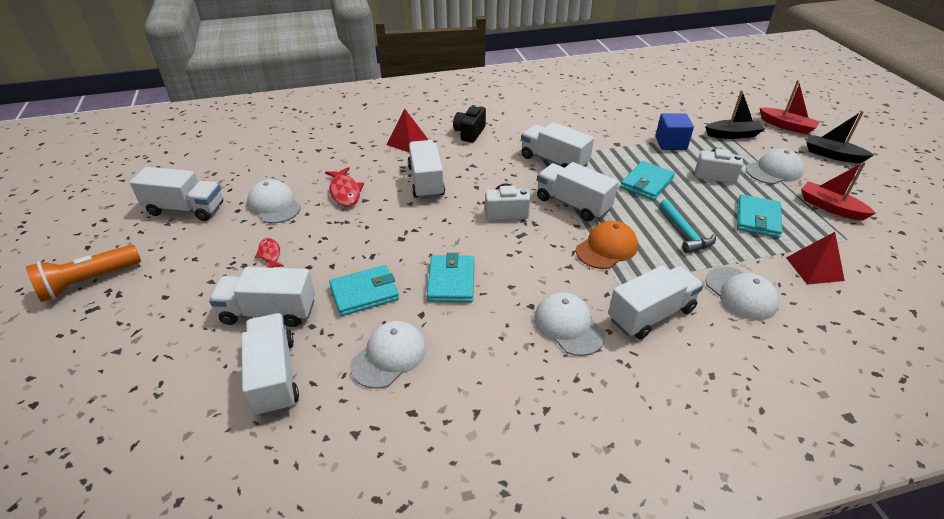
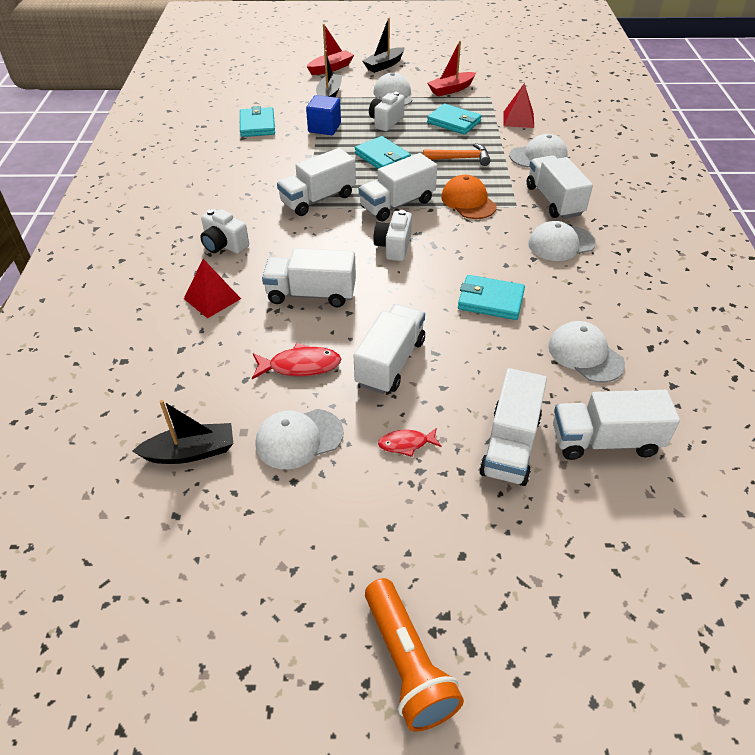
camera: 75 degrees left, 5 degrees up
(185, 209) = (263, 548): white truck -> white truck (390, 362)
(262, 167) = (190, 452): none -> black boat
(364, 293) = (494, 364): turquoise wallet -> turquoise wallet (257, 125)
(469, 133) = (224, 245): black camera -> white camera
(685, 233) = (460, 158): turquoise hammer -> orange hammer

